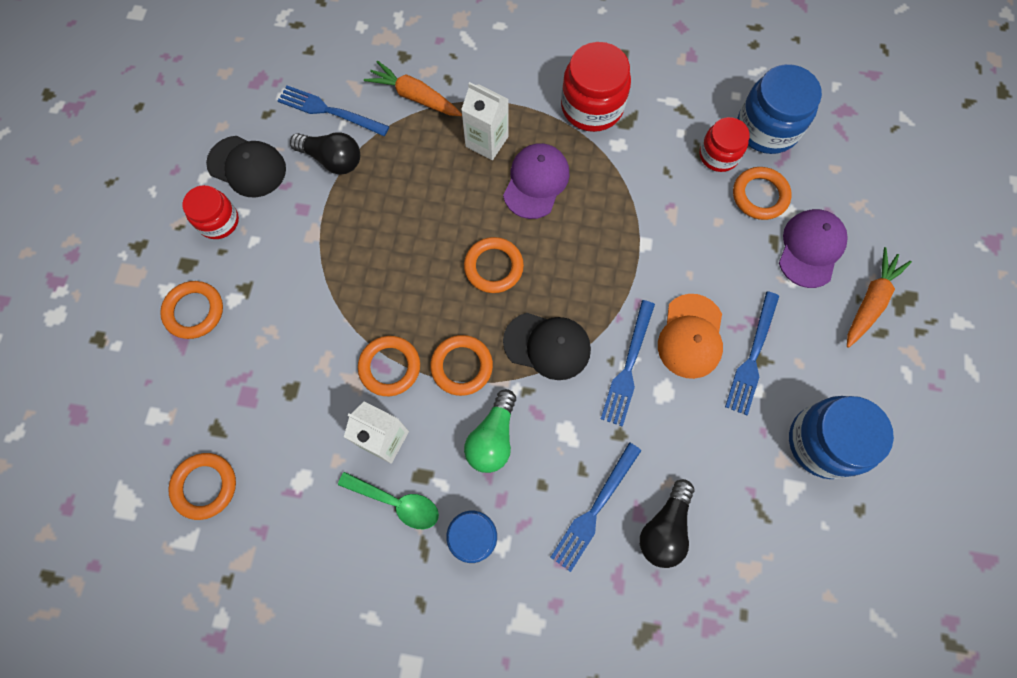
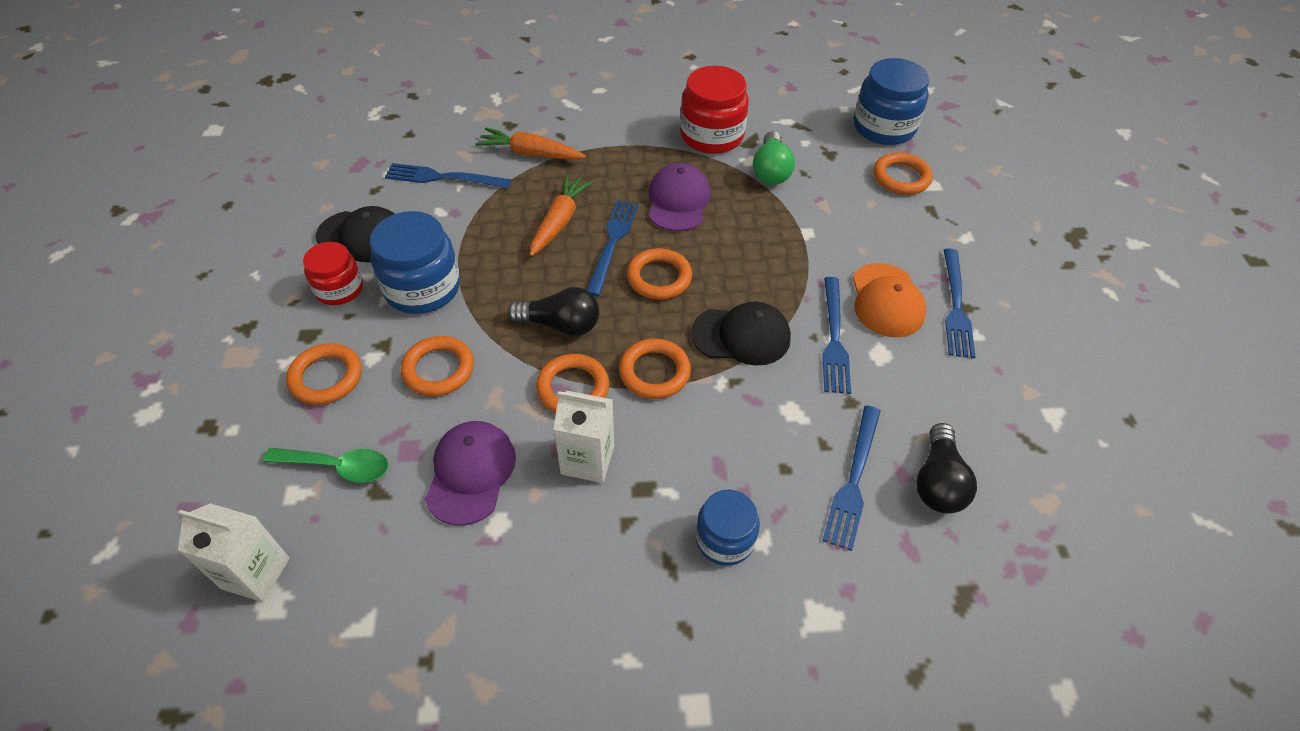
camera: 15 degrees left, 20 degrees down
(205, 486) = (375, 557): orange ring -> orange ring (438, 369)
(332, 160) = (457, 216): black light bulb -> black light bulb (560, 325)
(397, 502) = (622, 522): green spoon -> green spoon (338, 466)
(463, 219) = (612, 243): none -> blue fork
(486, 141) = (616, 177): white carton -> white carton (255, 573)
(492, 438) = (712, 433): green light bulb -> green light bulb (770, 171)
(718, 155) = (848, 153): red jar -> none
(811, 249) = (968, 210): purple cap -> purple cap (471, 473)
(823, 442) = (1062, 366): blue jar -> blue jar (422, 288)
(870, 301) = (1044, 241): orange carrot -> orange carrot (559, 221)

